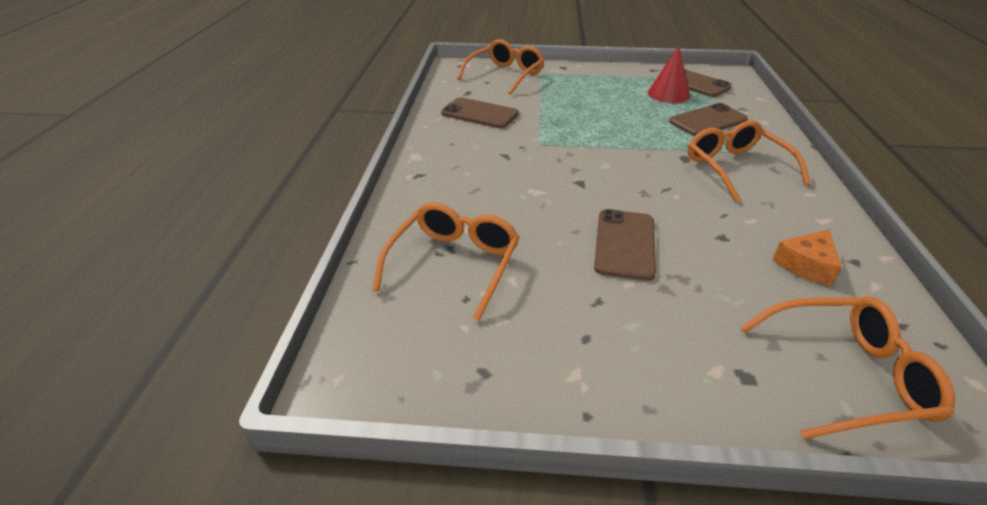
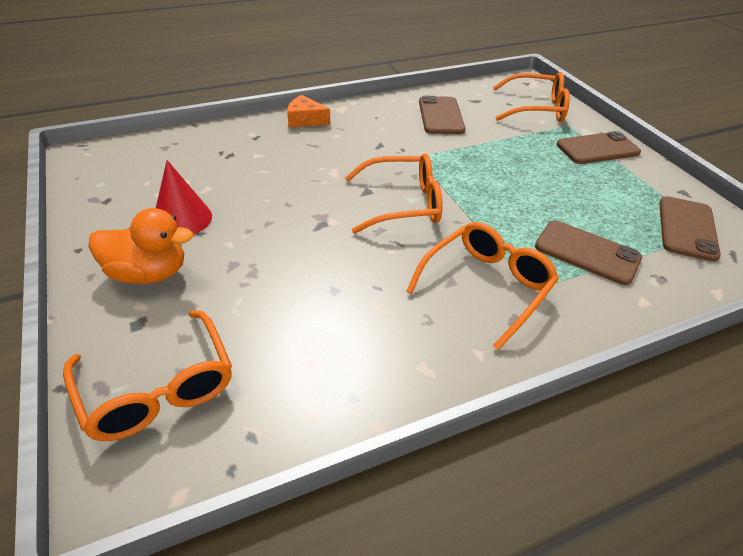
camera: 60 degrees right, 5 degrees up
(454, 264) = (211, 161): orange glasses -> orange glasses (402, 204)
(625, 244) = (284, 233): brown phone -> brown phone (597, 149)
(660, 354) = (148, 273): none -> orange duck
(668, 94) = (625, 213): red cone -> red cone (182, 219)
(806, 265) = (321, 355): orange cheese -> orange cheese (305, 120)

